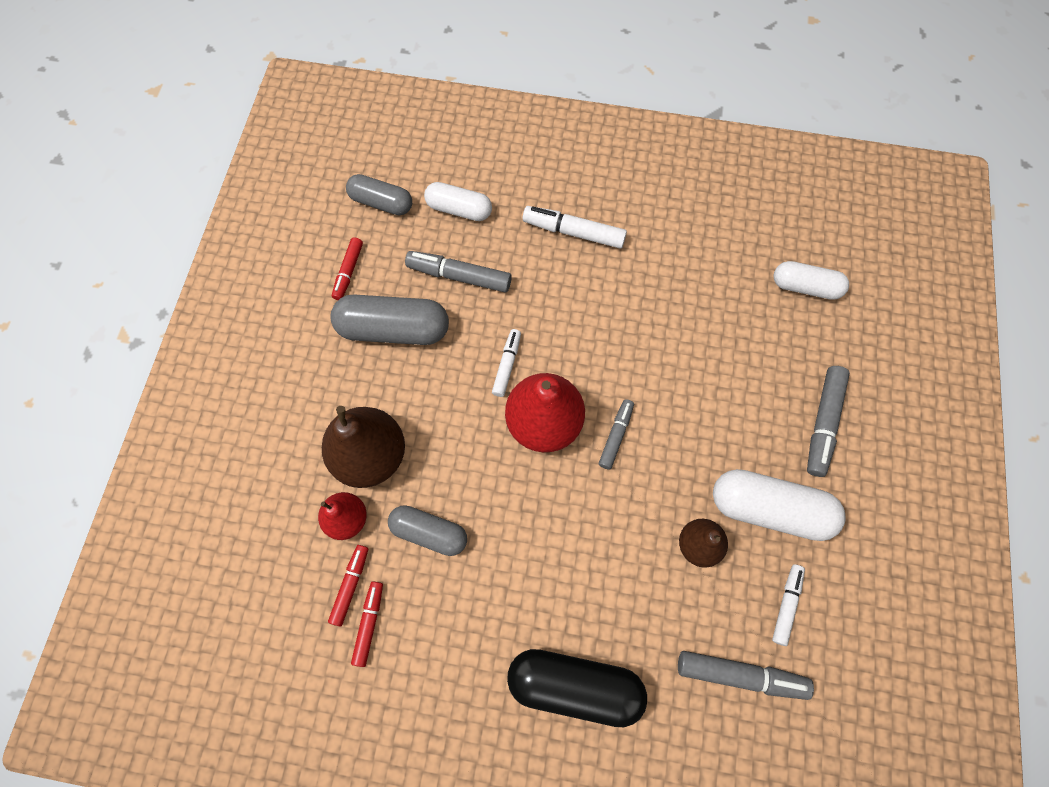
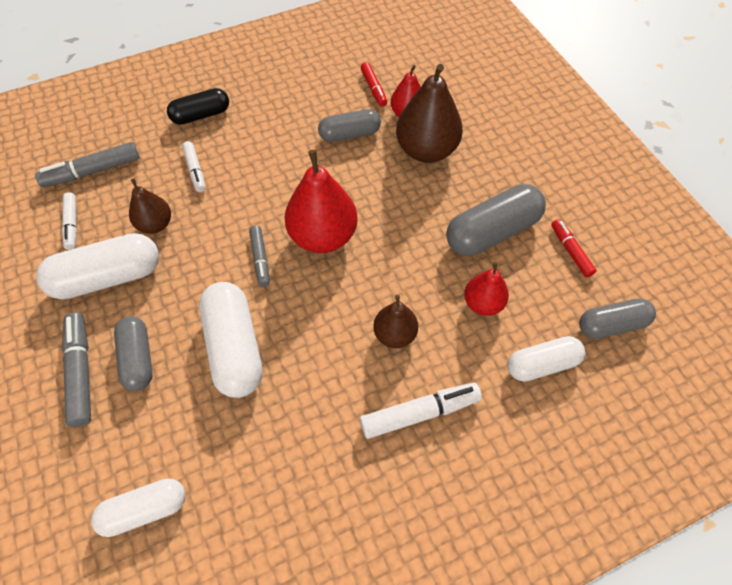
camera: 145 degrees right, 10 degrees down
(369, 624) = (346, 80): red marker -> none
(459, 276) = (483, 303): grey marker -> red pear
(507, 365) = (383, 259): white marker -> white marker (195, 170)
(548, 296) = (395, 334): none -> brown pear
(574, 685) = (201, 115): black capsule -> black capsule, size x0.64
(683, 365) = (234, 347): none -> white capsule
(769, 405) = (138, 359): none -> grey capsule

